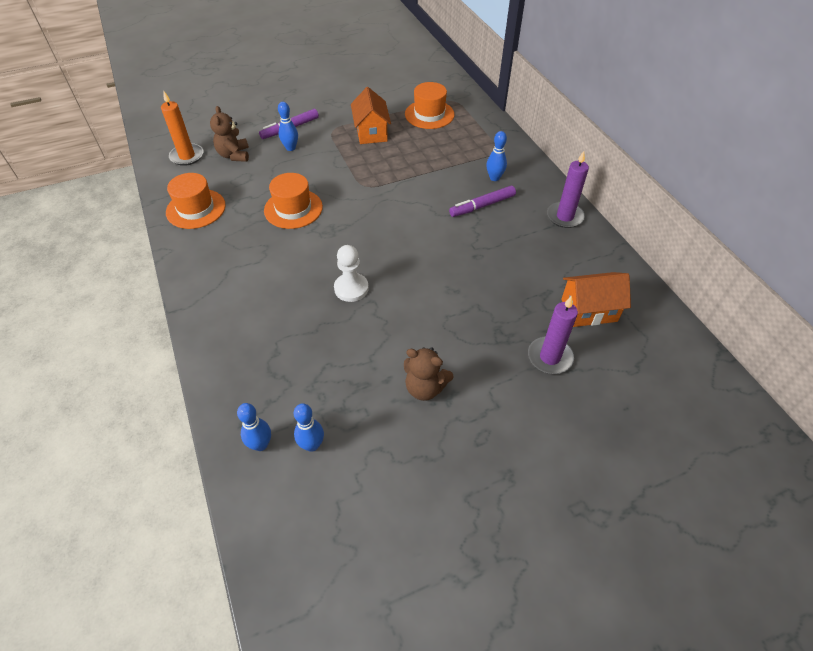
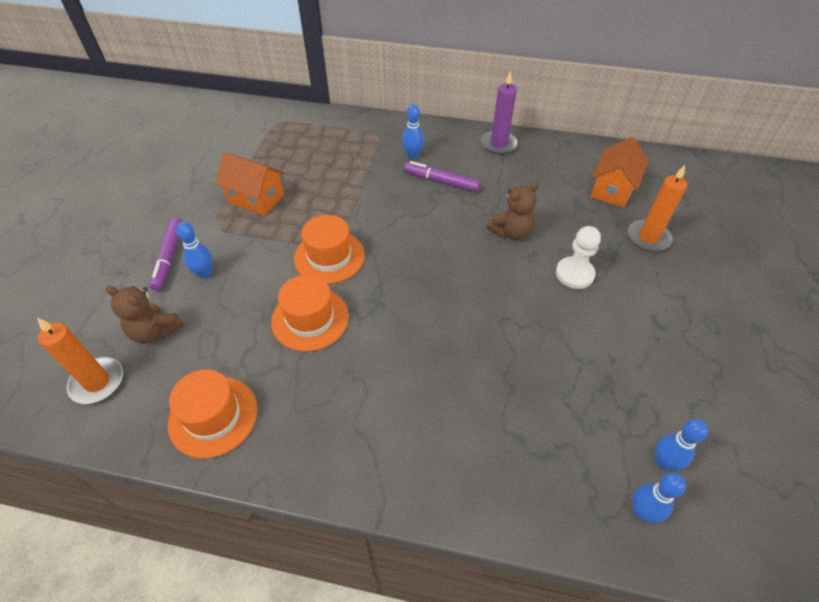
camera: 55 degrees left, 0 degrees up
(351, 288) = (473, 327): white pawn -> white pawn (574, 274)
(425, 388) = (637, 335): brown teddy bear -> brown teddy bear (511, 232)
(429, 114) = (278, 147): orange hat -> orange hat (329, 257)
(482, 206) = (441, 181): purple marker -> purple marker turned 105 degrees clockwise
(550, 357) = (648, 238): purple candle -> orange candle

